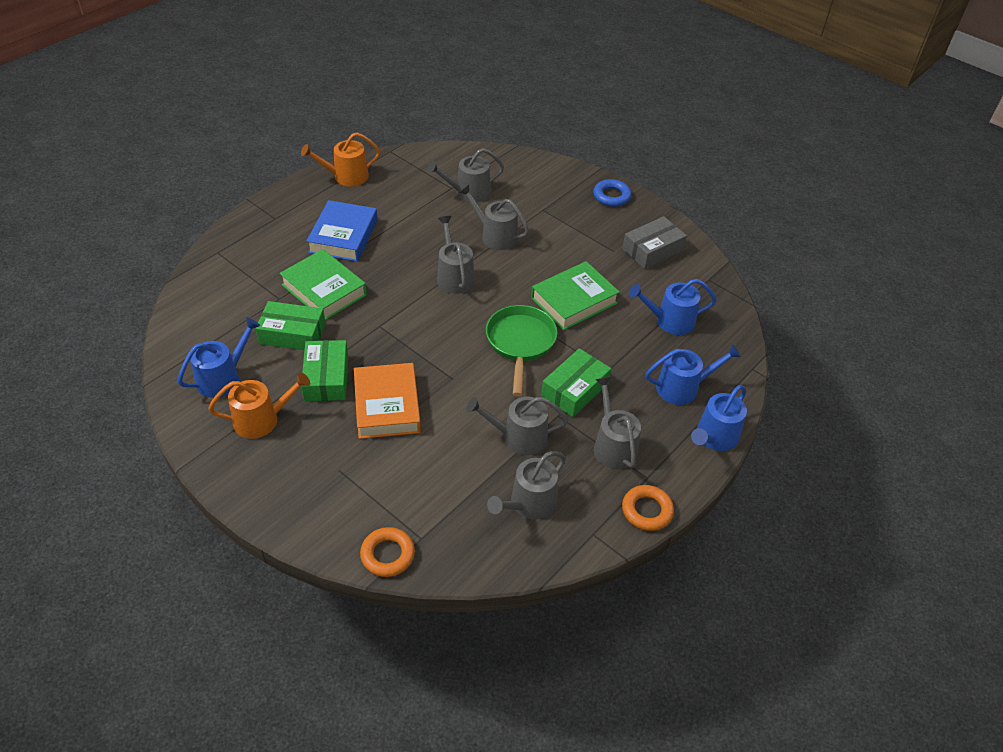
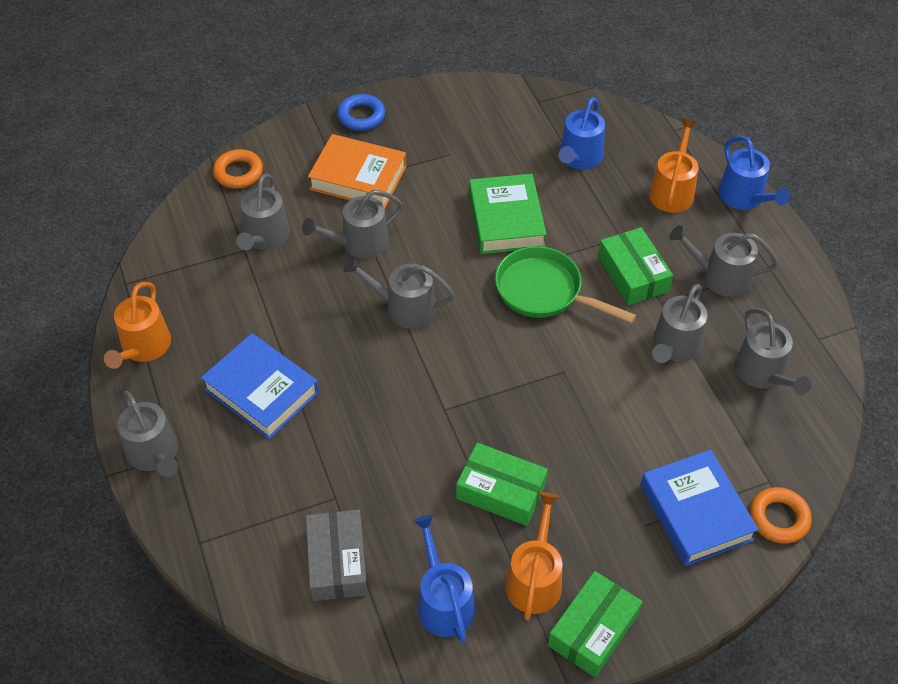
camera: 60 degrees left, 5 degrees up
(271, 210) = (155, 454): none -> grey watering can
(292, 334) = (408, 503): green box -> green box (593, 630)
(324, 290) = (349, 444): green book -> none
(365, 497) = (696, 512): none -> blue book
(387, 405) = (574, 446): orange book -> orange book (358, 177)
(647, 510) = (808, 287): orange ring -> orange ring (238, 172)
(652, 250) = (468, 123): grey box -> grey box (337, 561)
(682, 388) = (672, 191): blue watering can -> orange watering can

